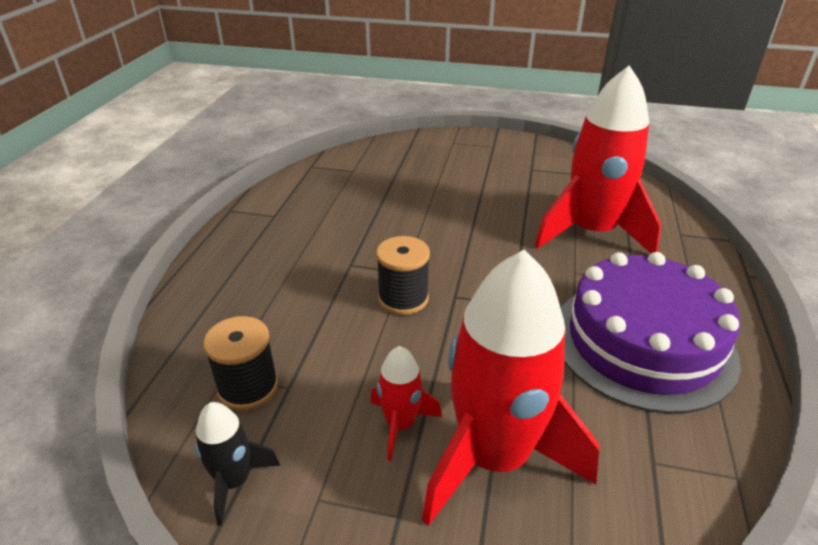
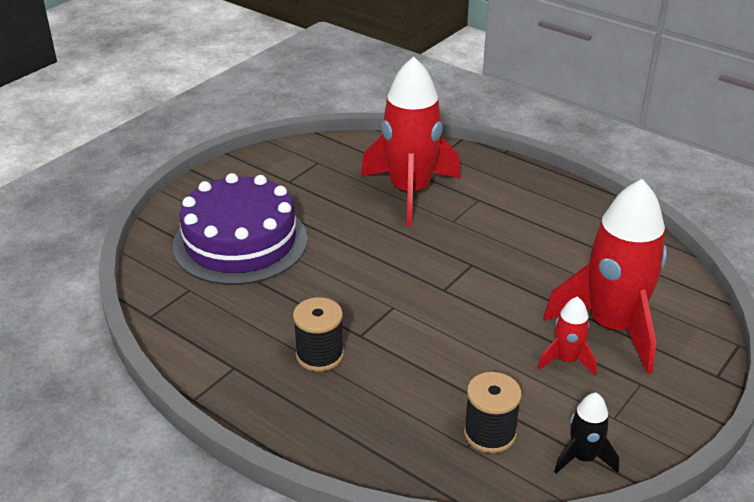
camera: 65 degrees left, 0 degrees up
(403, 298) = (430, 318): black spool -> black spool (319, 355)
(642, 343) = (544, 225): purple cake -> purple cake (240, 242)

